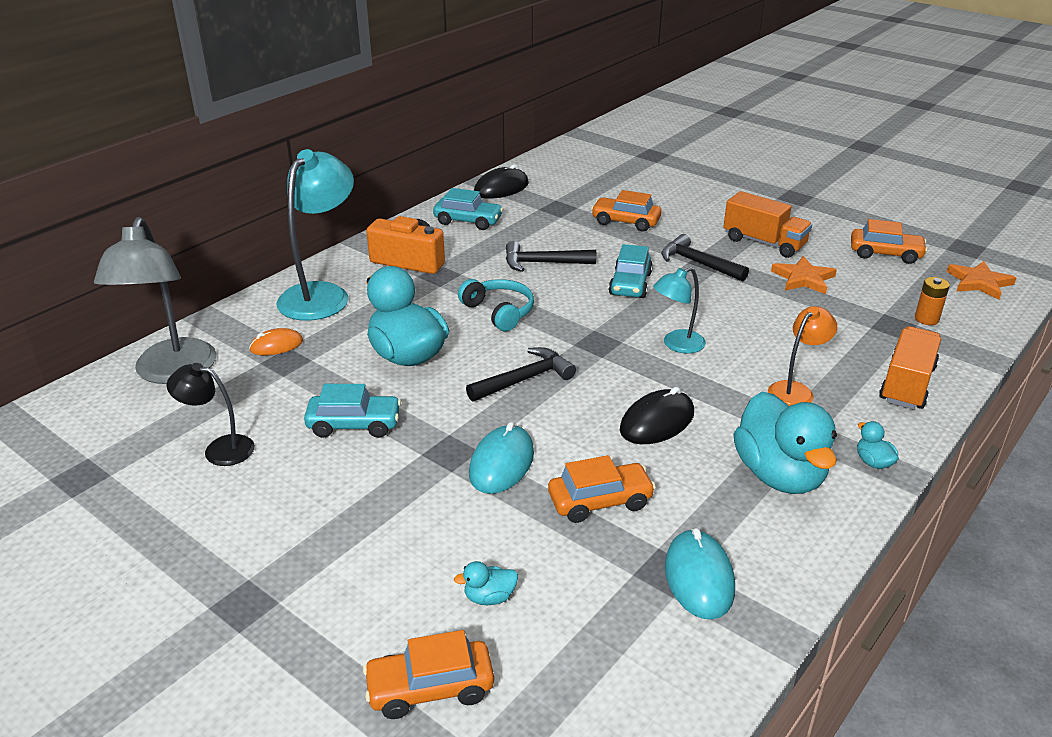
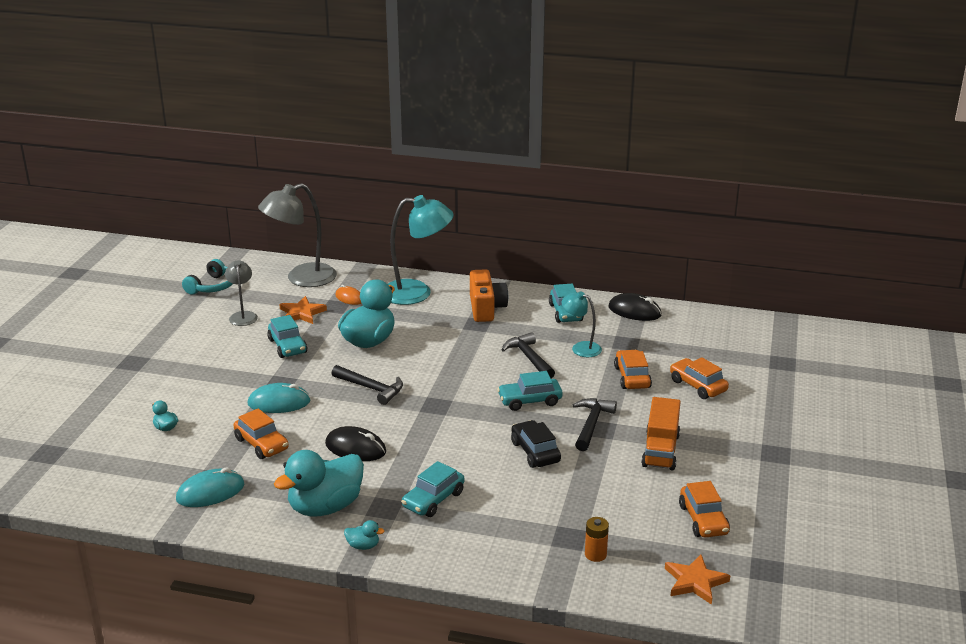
camera: 65 degrees right, 5 degrees down
(219, 449) = (243, 316): black lamp -> grey lamp
(430, 688) = (98, 427): orange car -> orange car (697, 386)
(499, 312) = (446, 358): turquoise headphones -> turquoise headphones (212, 286)
(677, 345) = (457, 438): turquoise lamp -> turquoise lamp (581, 348)
(732, 306) = (535, 452): none -> black car
(795, 390) = (433, 500): orange lamp -> turquoise car
(803, 278) = (612, 480): orange star -> orange star (302, 313)
(873, 462) = (363, 546): turquoise duck -> turquoise duck turned 60 degrees clockwise
(907, 384) = (479, 552): orange truck -> none

